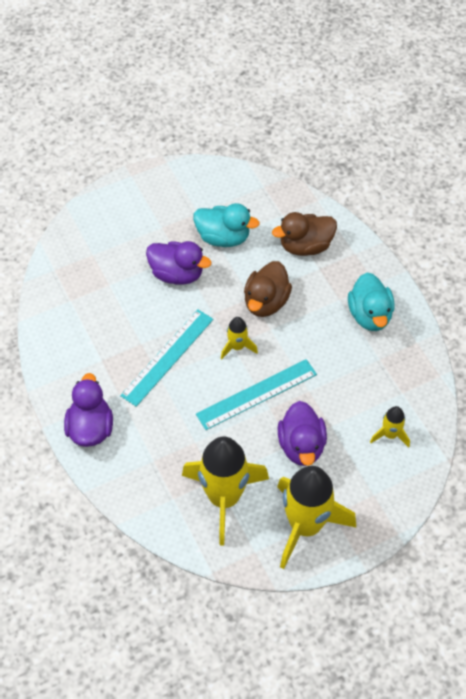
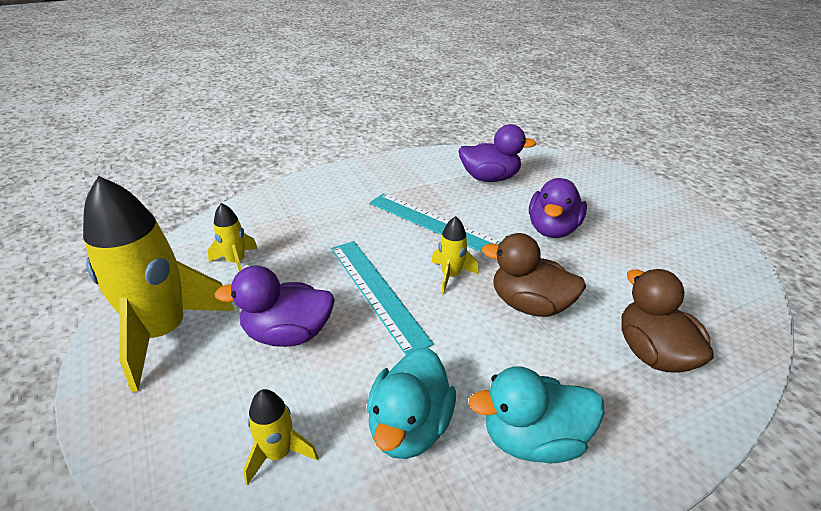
camera: 90 degrees right, 20 degrees down
(90, 428) = (348, 179): purple duck -> purple duck (489, 178)
(223, 237) = (627, 266): turquoise duck -> turquoise duck (409, 426)
(224, 498) = (236, 262): yellow rocket -> yellow rocket, size x0.46

